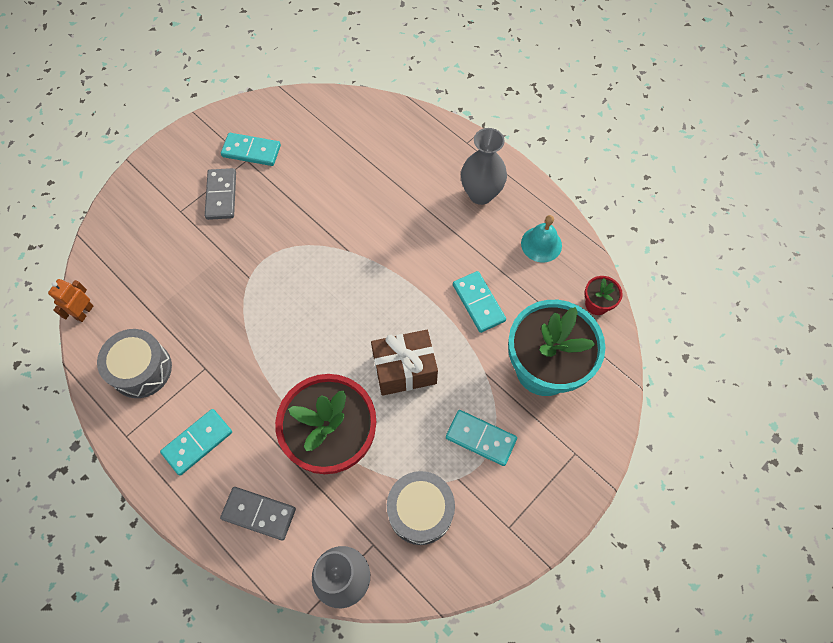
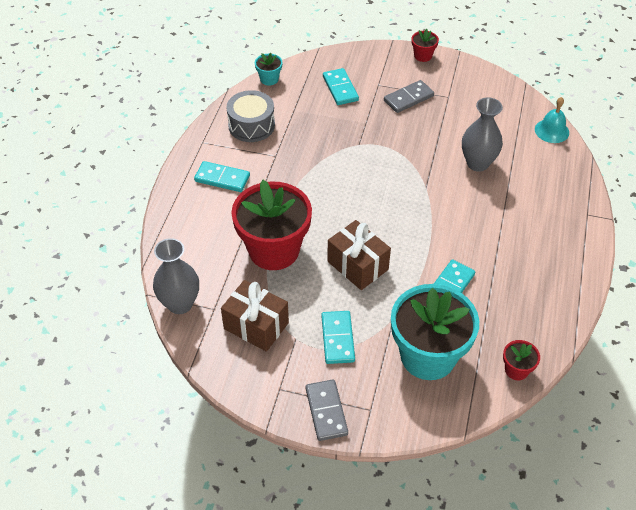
camera: 60 degrees right, 15 degrees down
(84, 312) = (269, 79): orange robot -> turquoise flower pot
(173, 147) = (423, 56): none -> red flower pot
(251, 151) = (457, 95): turquoise domino -> turquoise domino (340, 88)
(259, 513) = (195, 234): grey domino -> grey domino (326, 411)
(420, 511) = (256, 326): grey drum -> brown gift
(481, 194) = (548, 244): grey vase -> grey vase (477, 163)
(541, 244) = (538, 306): turquoise bell -> turquoise bell (551, 131)

